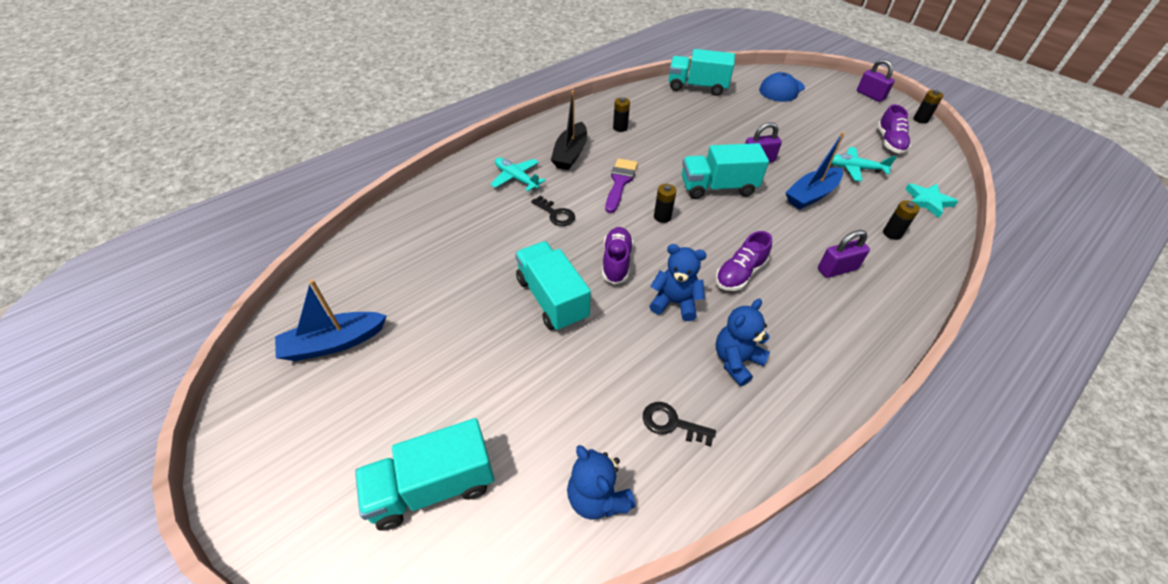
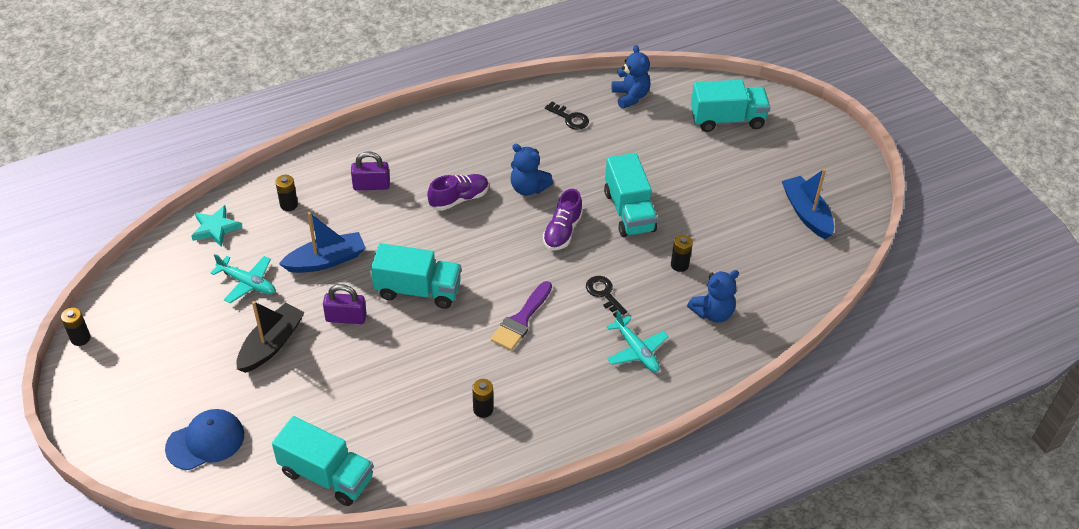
camera: 165 degrees left, 0 degrees up
(334, 343) = (806, 213): blue boat -> blue boat turned 105 degrees counterclockwise
(570, 154) = (563, 376): black boat -> black boat (271, 344)
(662, 217) = (497, 268): black battery -> black battery (679, 265)
(736, 361) = (505, 141): blue teddy bear -> blue teddy bear (713, 313)
(870, 95) = (91, 399): purple padlock -> none
(889, 142) = (164, 311): purple shoe -> none

